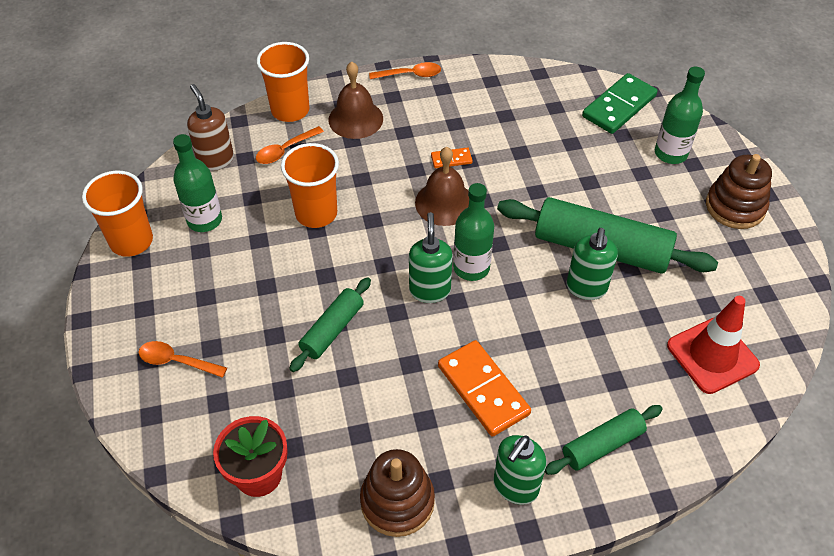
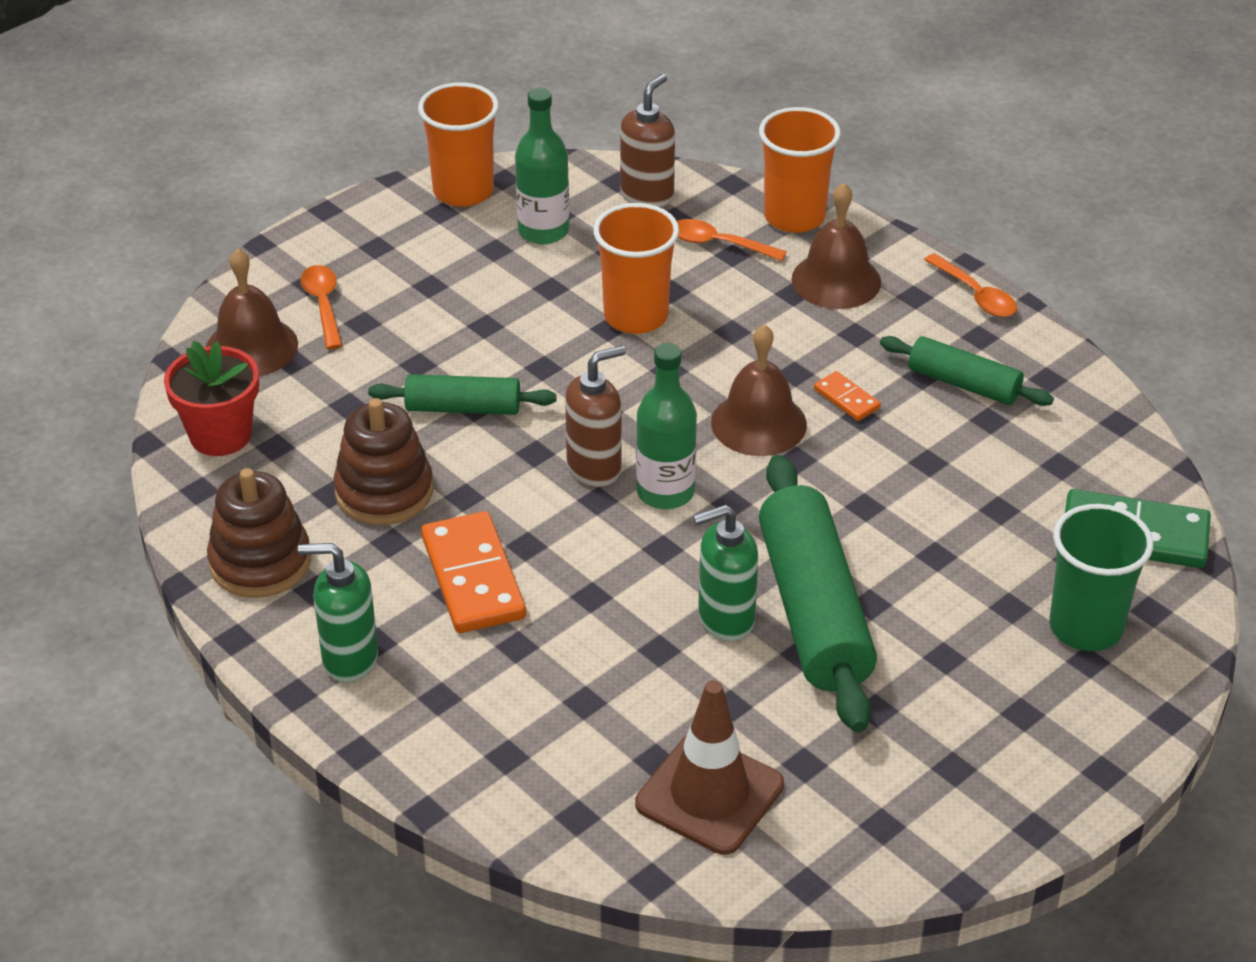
camera: 60 degrees right, 10 degrees down
(184, 420) = (251, 347): none -> brown bell
(430, 290) = (594, 468): green soap dispenser -> brown soap dispenser
(483, 390) = (473, 577): orange domino -> orange domino turned 45 degrees counterclockwise
(602, 445) = (469, 722): green rolling pin -> green rolling pin (963, 384)
(670, 153) = (1085, 627): green bottle -> green cup
(712, 355) = (709, 794): red traffic cone -> brown traffic cone
(735, 207) = (1037, 738): brown stacking toy -> brown stacking toy (384, 491)

